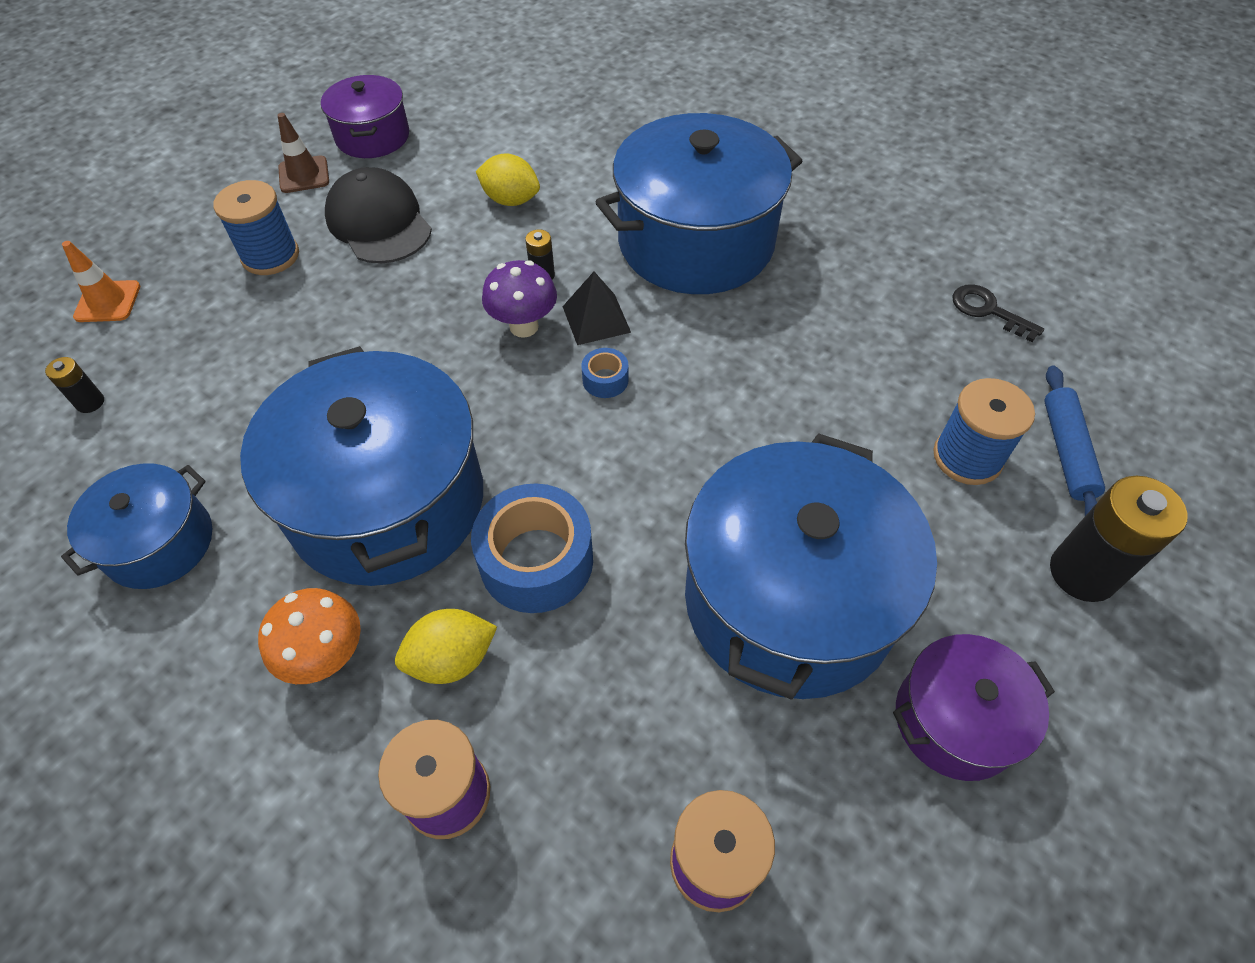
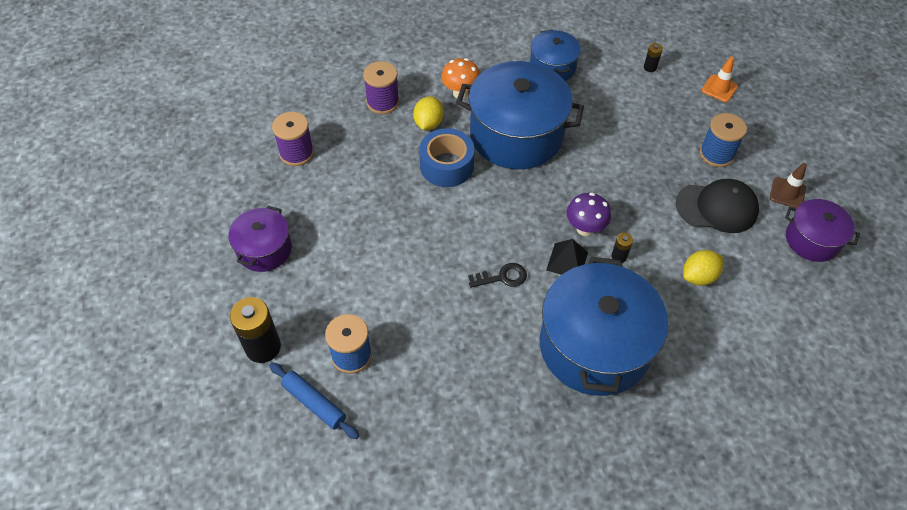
camera: 125 degrees right, 0 degrees up
(605, 380) = (522, 241): blue tape -> none
(789, 600) = (355, 233): blue pot -> none
(988, 311) = (422, 457): black key -> black key (502, 277)

